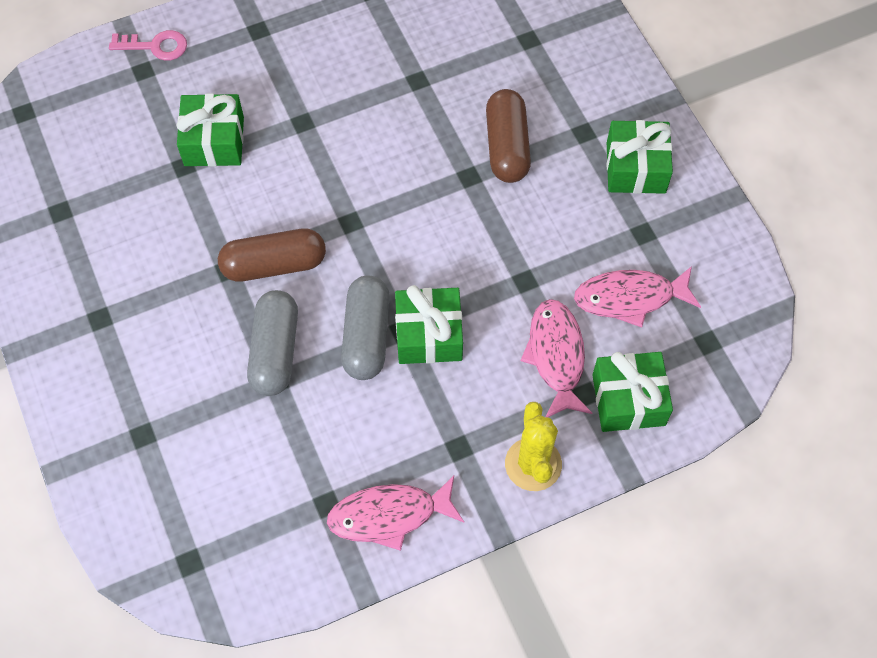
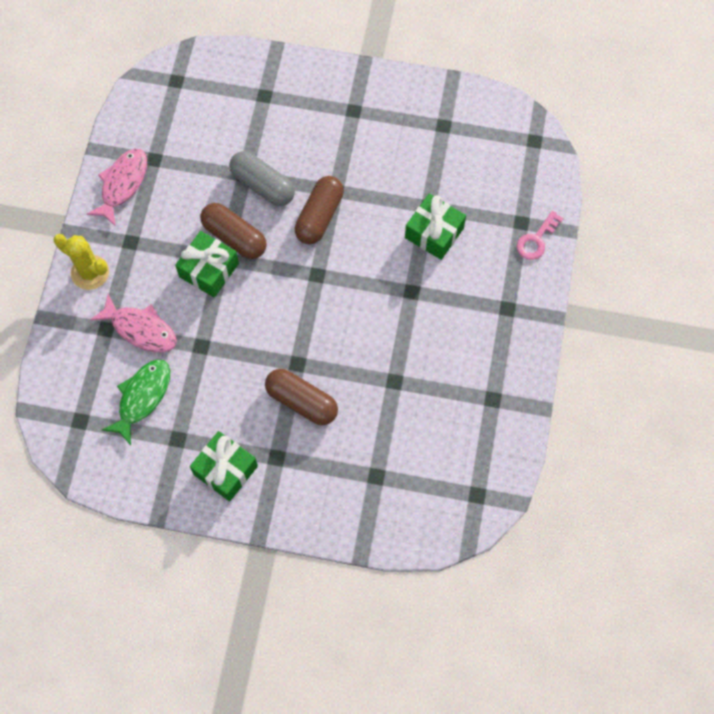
camera: 125 degrees right, 5 degrees up
(366, 336) = (234, 237): grey capsule -> brown capsule
(628, 400) = (83, 349): green gift -> none
(630, 298) = (142, 397): pink fish -> green fish

